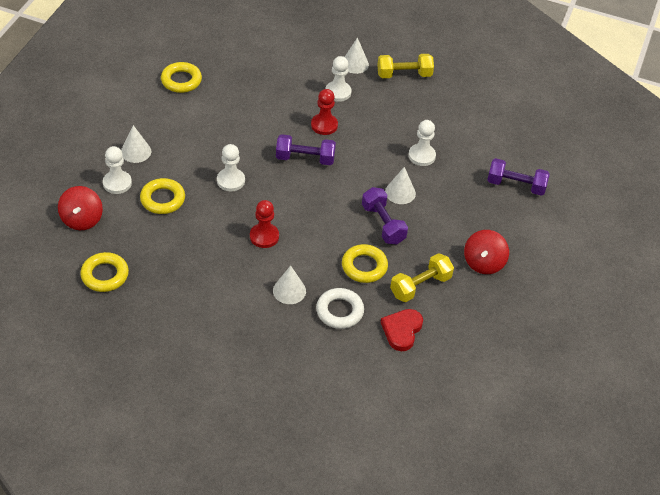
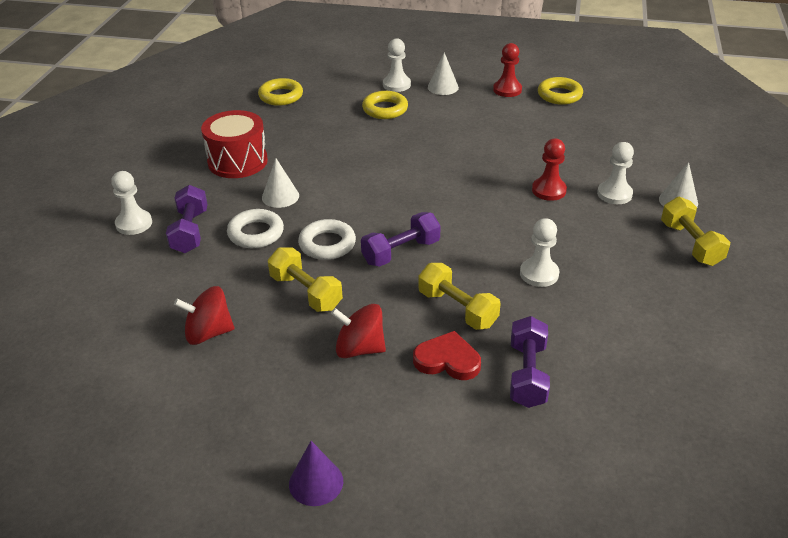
camera: 85 degrees right, 10 degrees down
(82, 219) = (345, 76): red spinning top -> red spinning top (208, 333)
(222, 318) = (237, 161): none -> red drum
(230, 181) = (427, 142): white pawn -> white pawn (134, 224)
(264, 236) = (354, 171): red pawn -> red pawn (507, 90)
(305, 158) = (485, 183): purple dumbbell -> purple dumbbell (190, 231)
(364, 266) = (327, 244): yellow ring -> white ring
(400, 192) = (461, 261): white cone -> none
(402, 330) = (232, 283): red heart -> red heart (447, 360)
(451, 205) = (457, 309): none -> yellow dumbbell
(593, 298) = (316, 482): none -> purple cone

